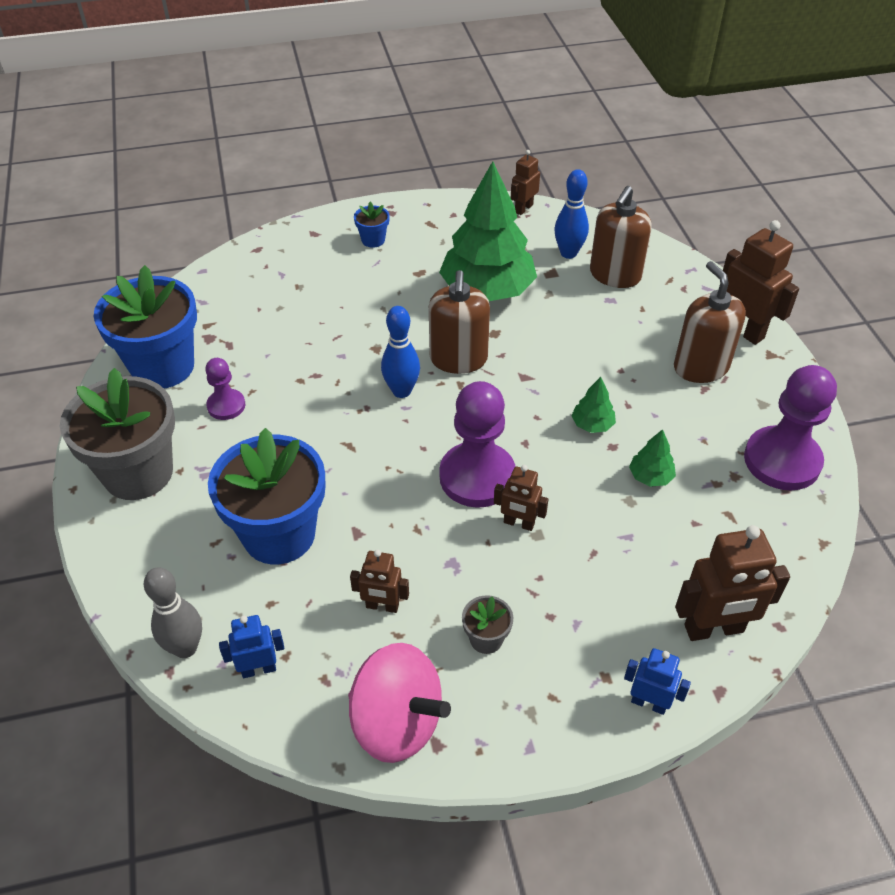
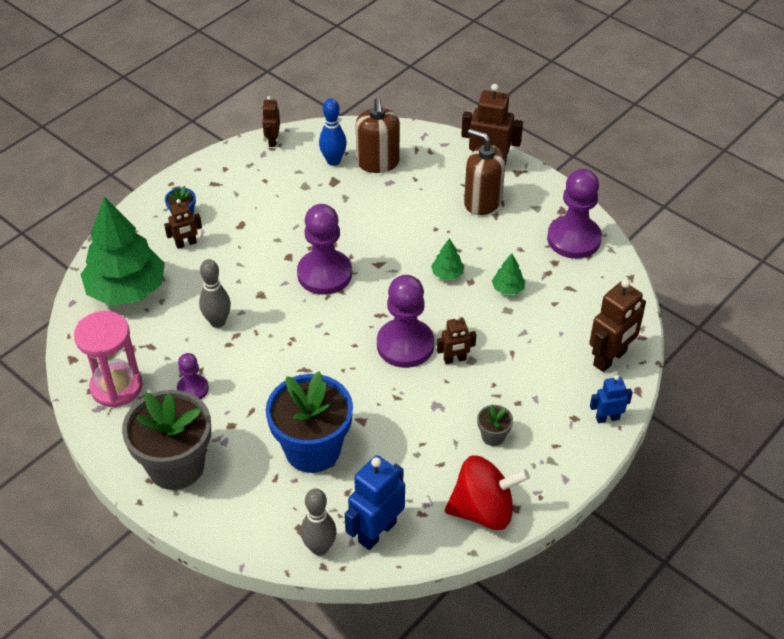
camera: 35 degrees left, 0 degrees up
(162, 366) = (116, 387): blue flower pot -> pink hourglass
(259, 669) = (377, 532): blue robot -> blue robot, size x1.75
(311, 353) = (217, 322): none -> grey bowling pin
(382, 606) = (417, 453): brown robot -> brown robot (186, 244)
(397, 722) = (483, 510): pink spinning top -> red spinning top
(401, 391) = (306, 315): blue bowling pin -> none
(458, 359) = (324, 274): brown soap dispenser -> purple pawn
(487, 290) = (301, 215): green tree -> green tree (127, 290)

